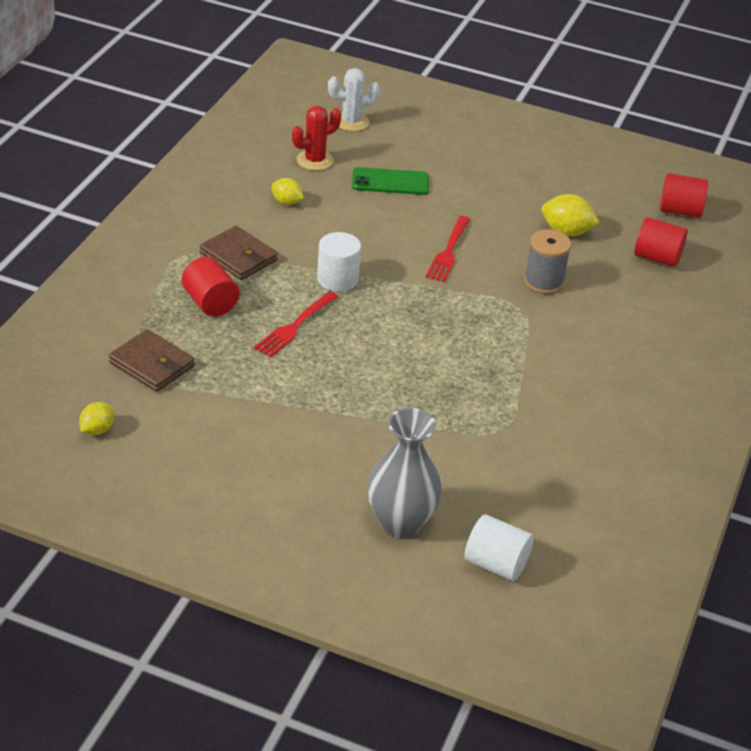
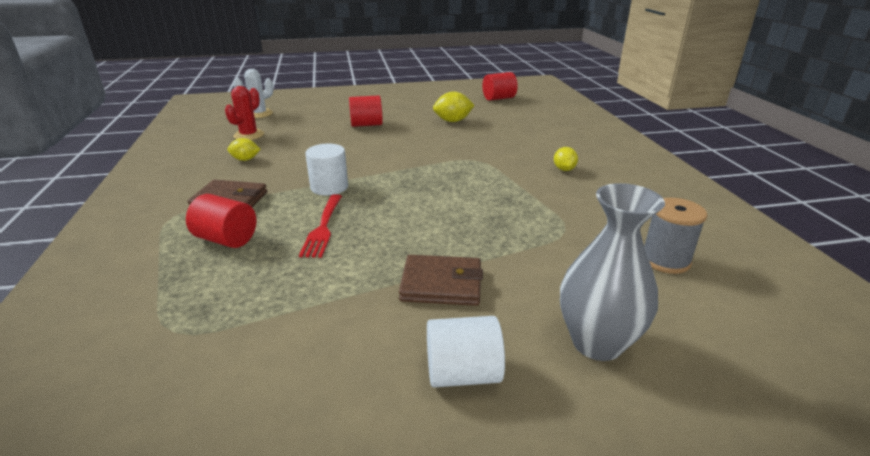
camera: 30 degrees left, 10 degrees down
(97, 430) = (159, 425): yellow lemon -> yellow lemon (564, 169)
(152, 364) = (195, 314): brown wallet -> brown wallet (441, 284)
(390, 182) = (315, 131): green phone -> none
(448, 251) = (393, 149): red fork -> none
(496, 564) = (718, 334): white cylinder -> white cylinder (462, 373)
(544, 282) = (472, 144): grey spool -> grey spool (665, 260)
(657, 258) = (516, 117): red cylinder -> red cylinder (366, 125)

